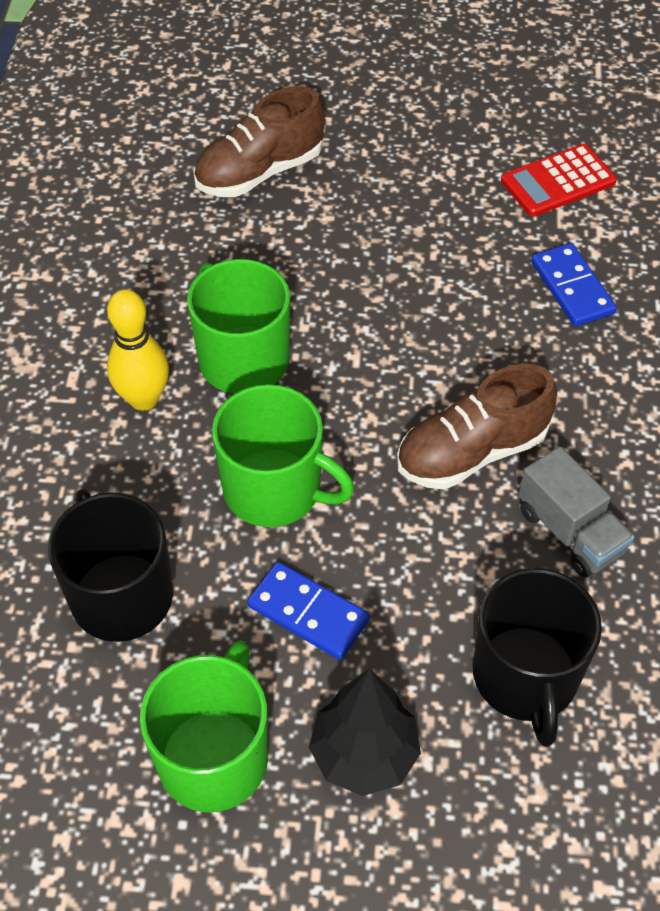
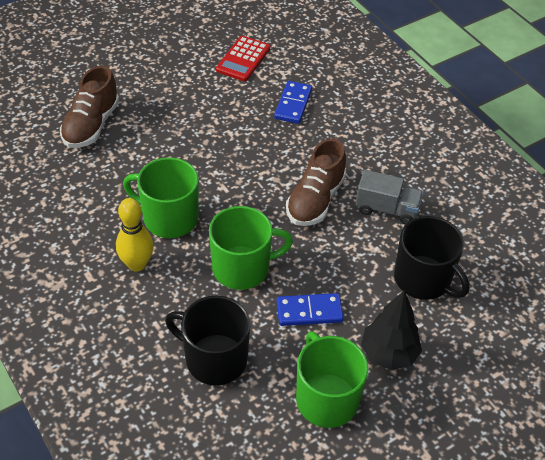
camera: 40 degrees left, 5 degrees down
(572, 288) = (293, 104): blue domino -> blue domino turned 75 degrees clockwise

